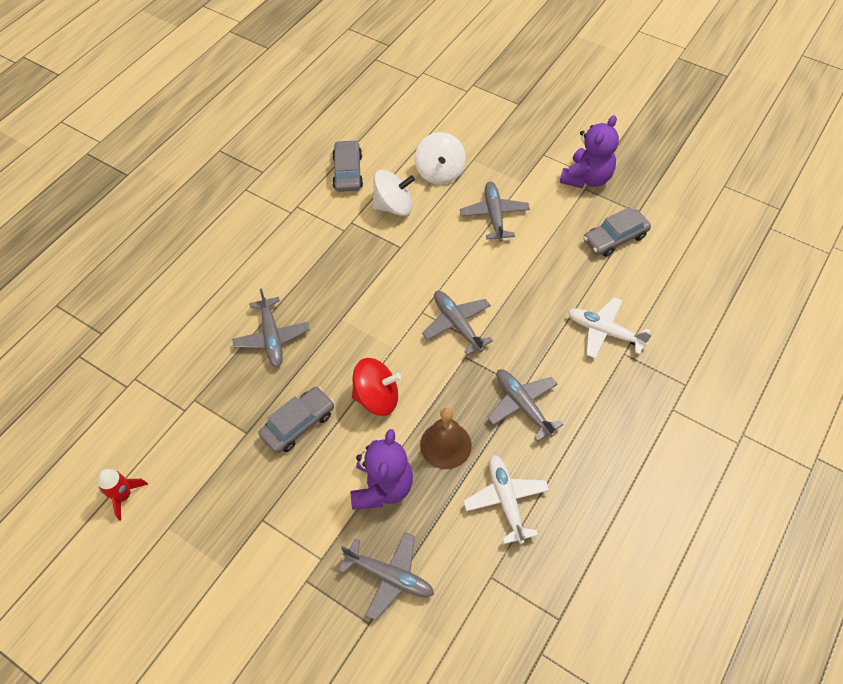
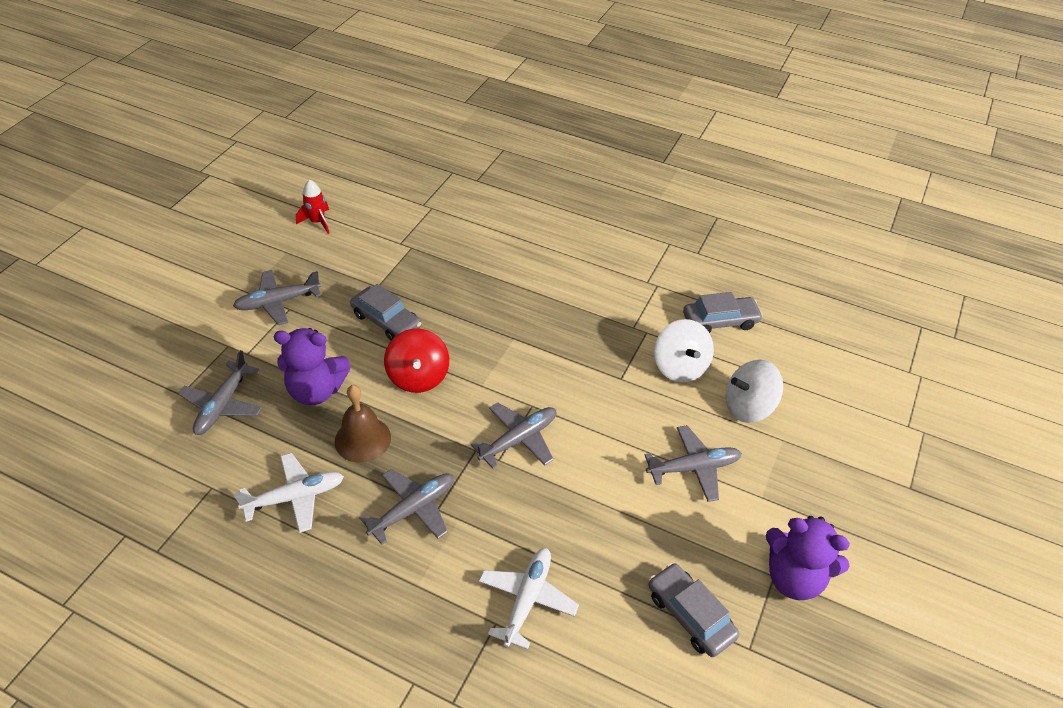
camera: 80 degrees right, 10 degrees down
(272, 337) = (484, 289): grey plane -> grey plane (278, 302)

